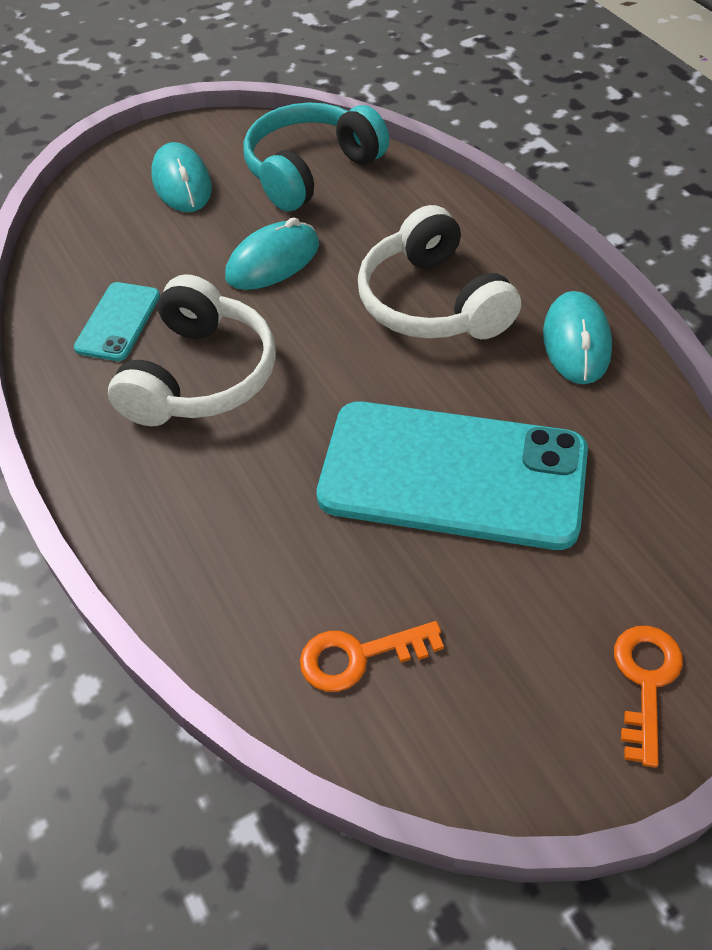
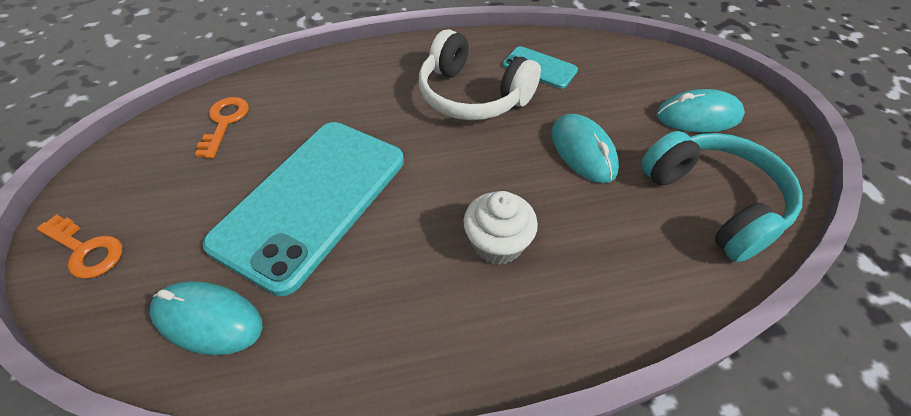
camera: 105 degrees right, 0 degrees up
(432, 302) = (497, 243): white headphones -> white cupcake
(576, 342) = (398, 344): turquoise mouse -> turquoise mouse (208, 319)

